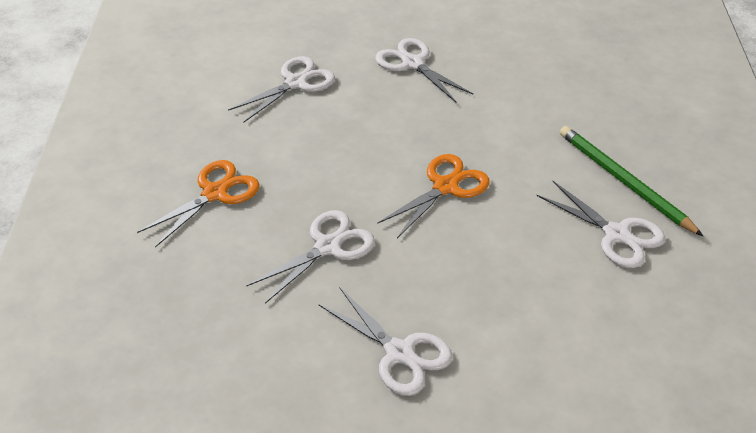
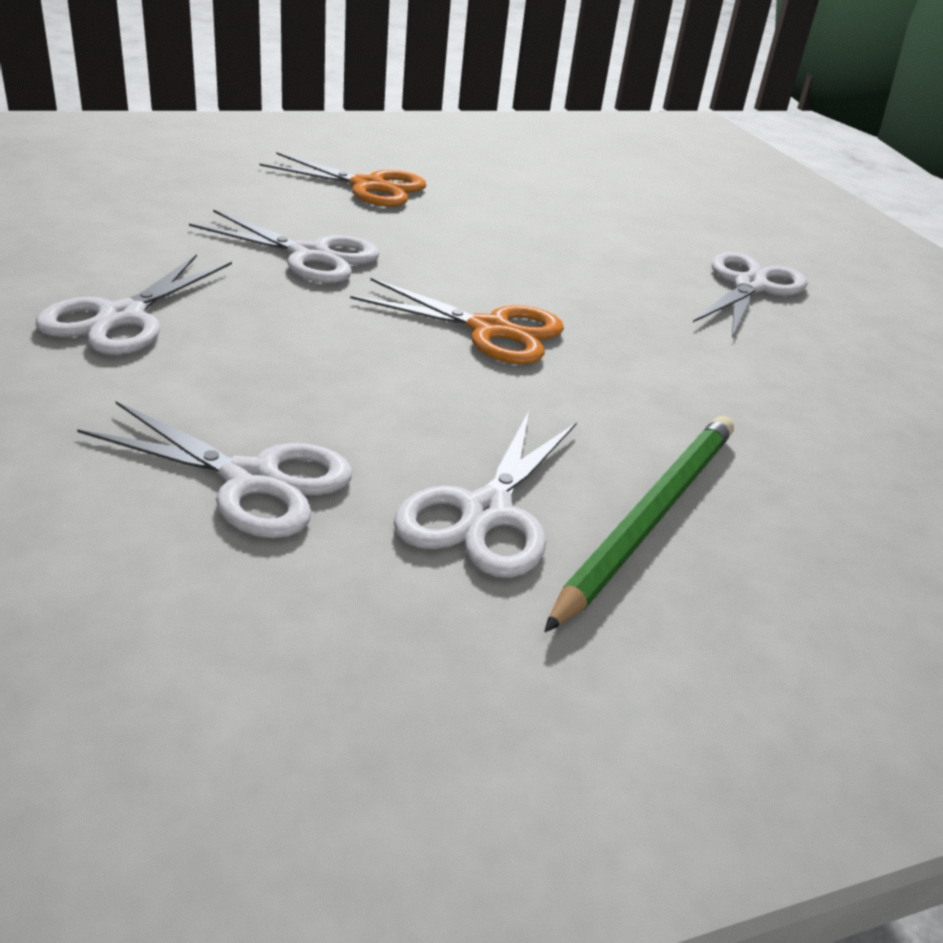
camera: 65 degrees right, 10 degrees down
(295, 83) = (614, 213): white scissors -> white scissors (252, 480)

